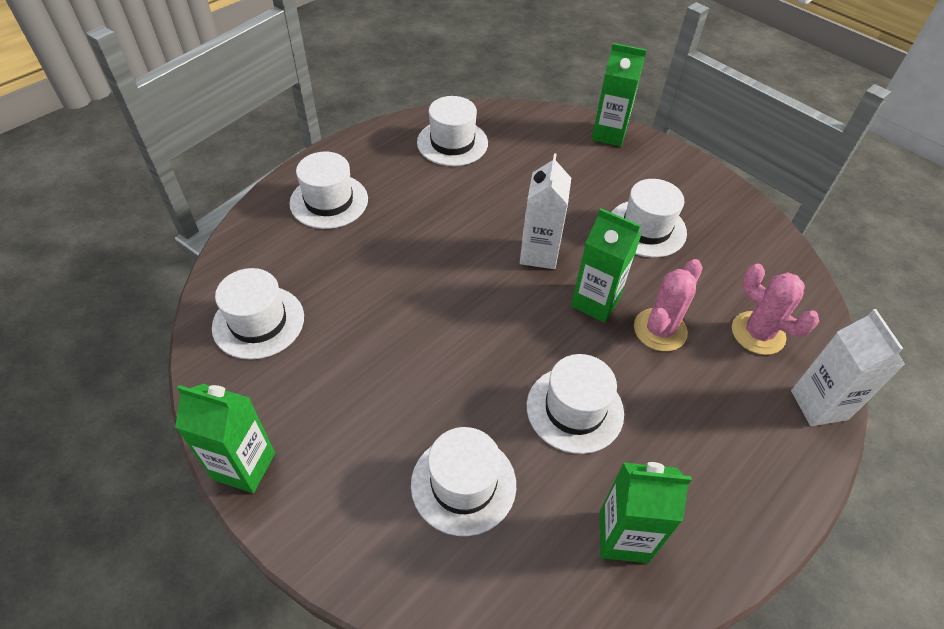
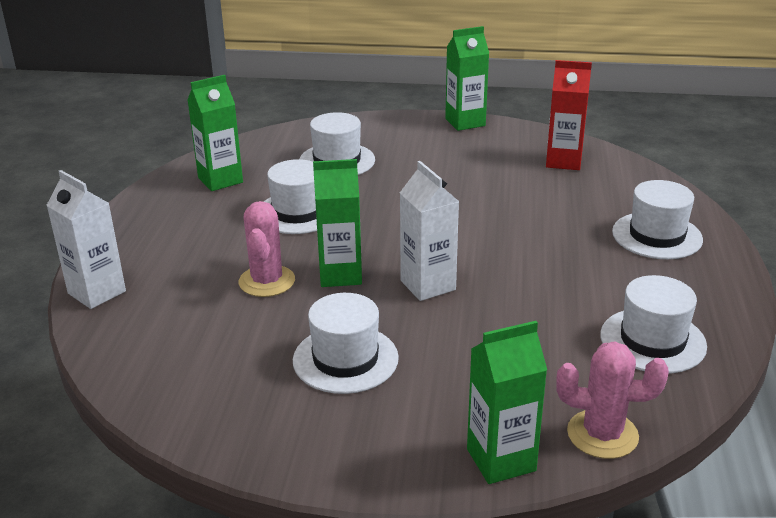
camera: 145 degrees right, 20 degrees down
(258, 322) = (563, 161): white hat -> red carton
(758, 333) = (171, 319): pink cactus -> pink cactus (602, 434)

